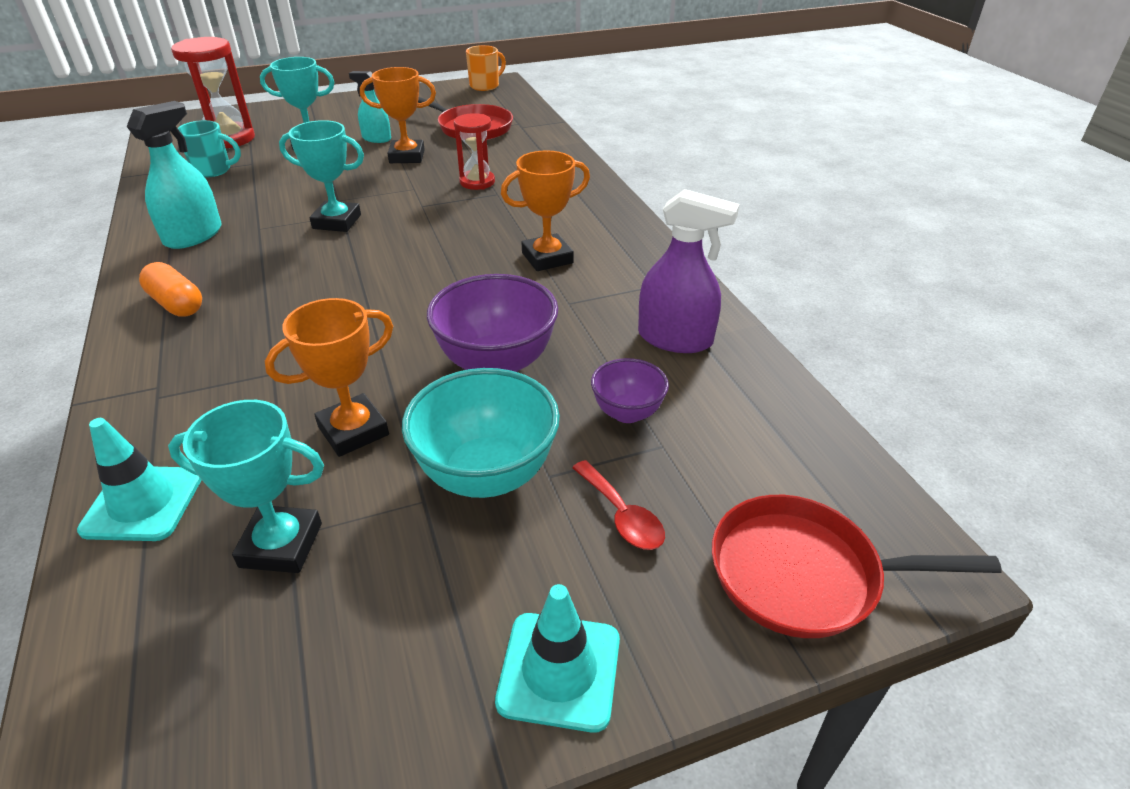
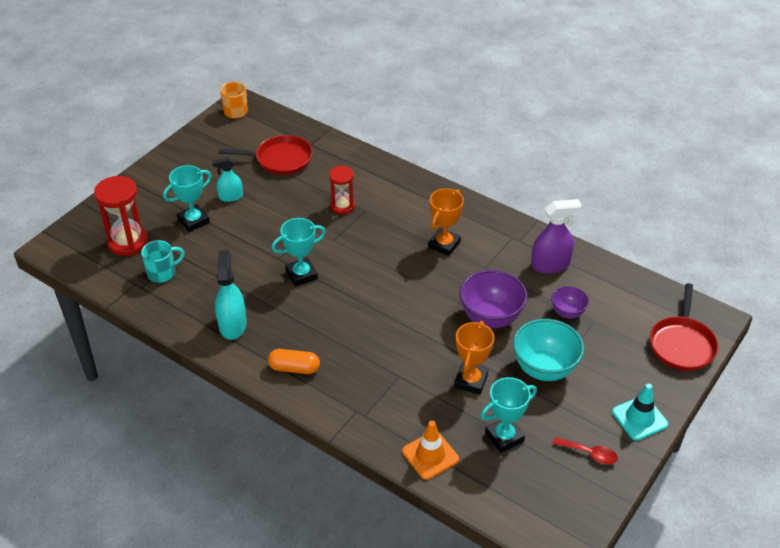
camera: 35 degrees left, 5 degrees up
(143, 503) = (430, 455): turquoise traffic cone -> orange traffic cone
(407, 156) = (272, 204): orange trophy -> none
(622, 515) = (607, 357): red spoon -> red spoon (589, 453)
(803, 574) = (682, 344): red pan -> red pan turned 45 degrees counterclockwise

